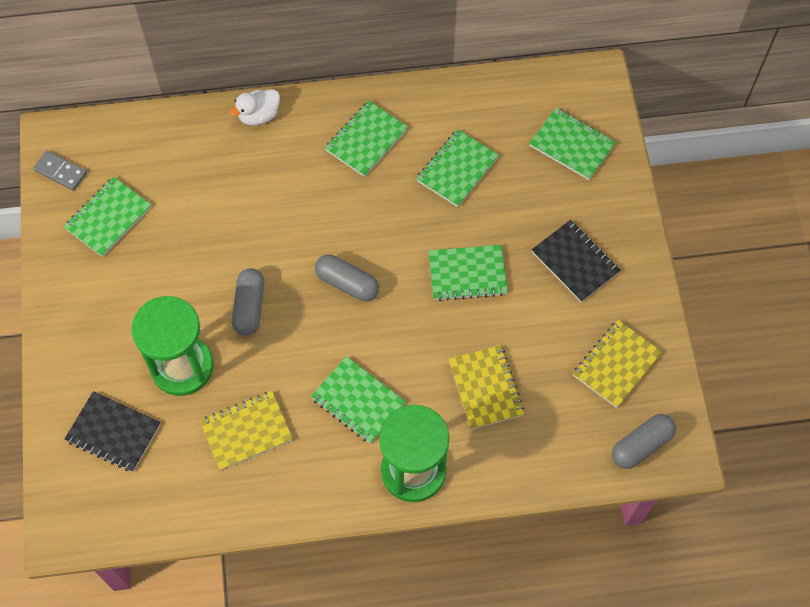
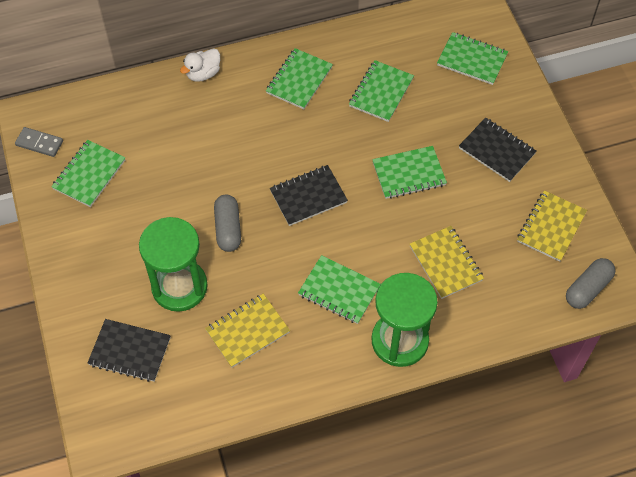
camera: 10 degrees left, 5 degrees down
(347, 283) = (308, 196): grey capsule -> black notebook

